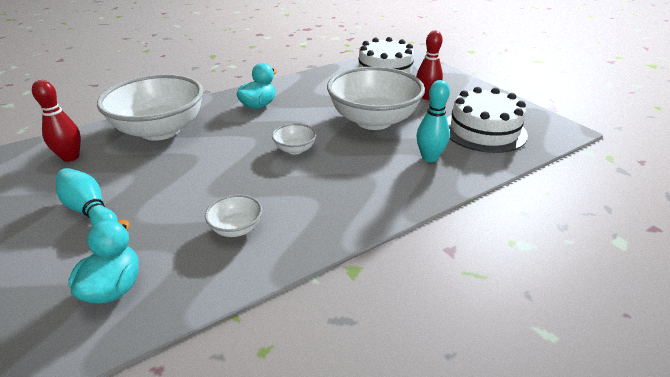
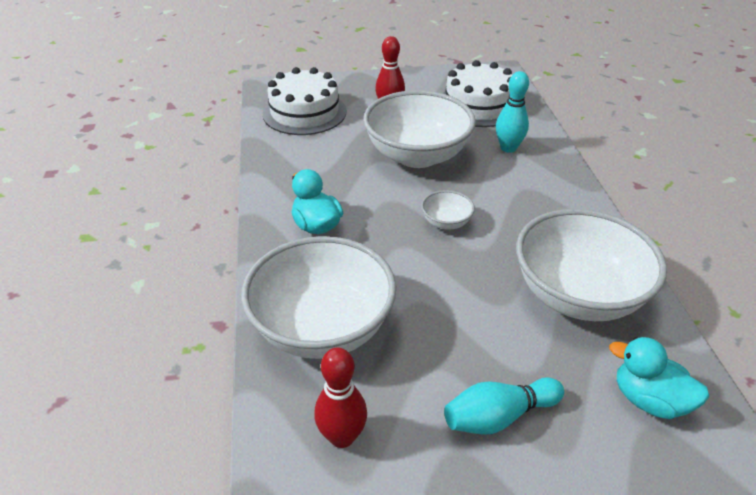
camera: 65 degrees left, 5 degrees up
(236, 228) = (578, 295): white bowl -> white bowl, size x2.34

